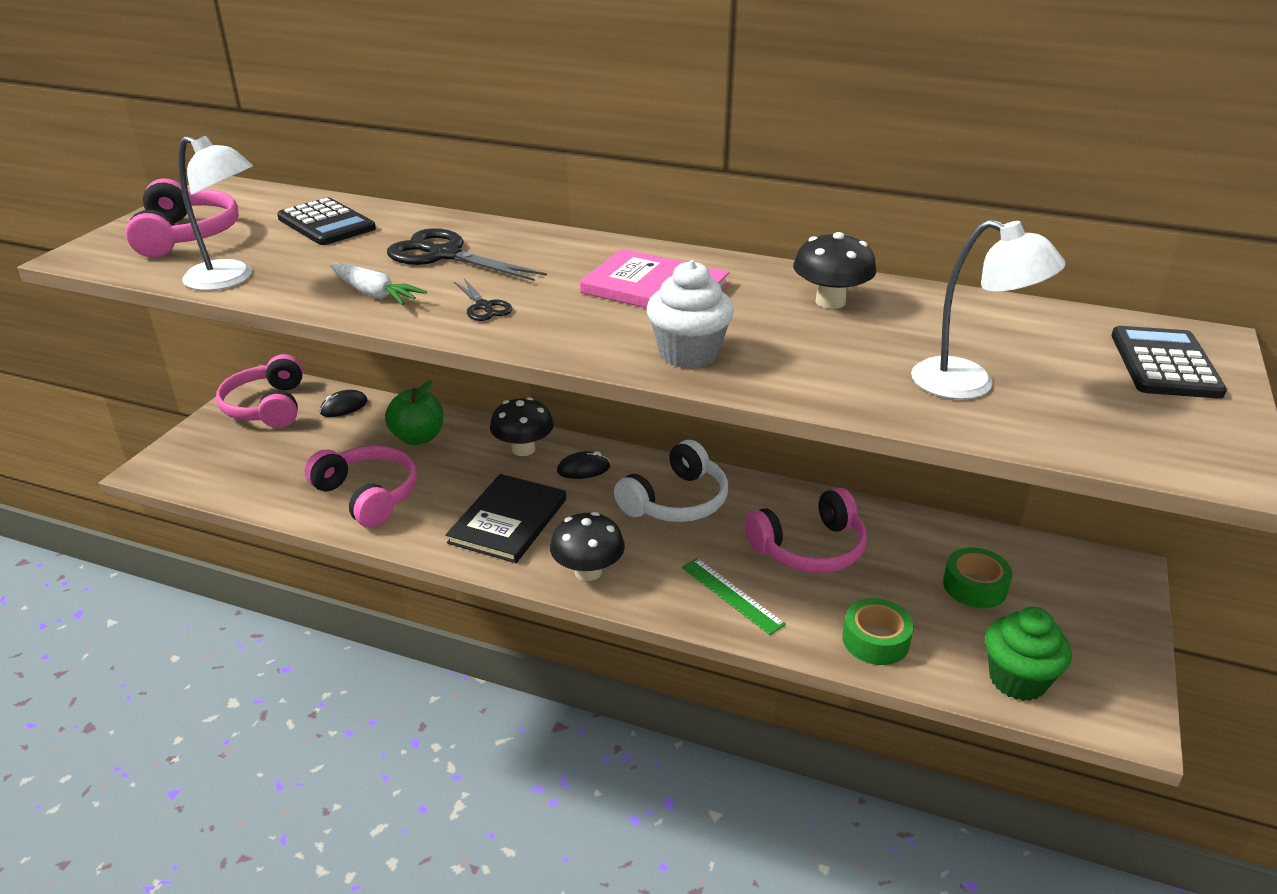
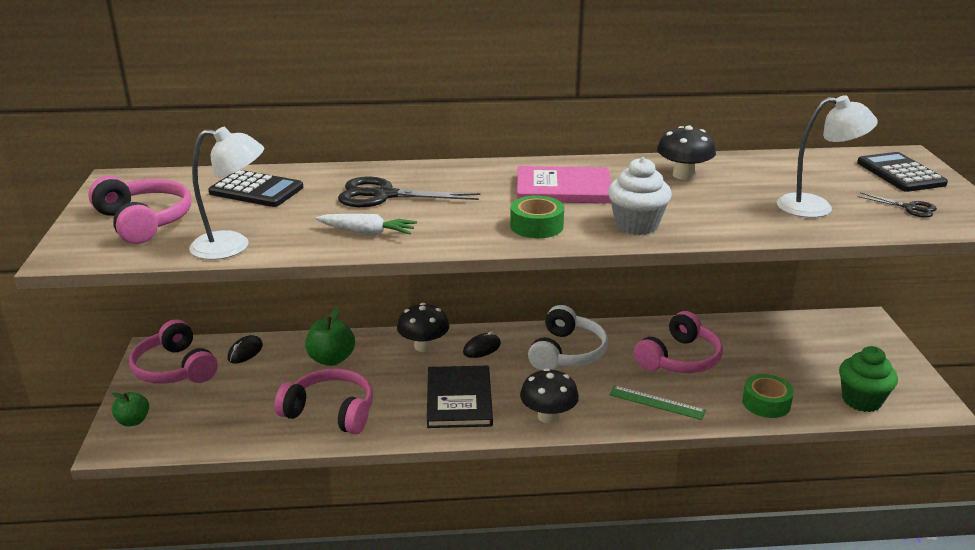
camera: 25 degrees left, 5 degrees down
(187, 450) = (133, 421): none -> green apple
(484, 307) = (461, 225): black scissors -> black scissors (910, 208)
(974, 586) = (795, 353): green tape -> green tape (536, 226)

